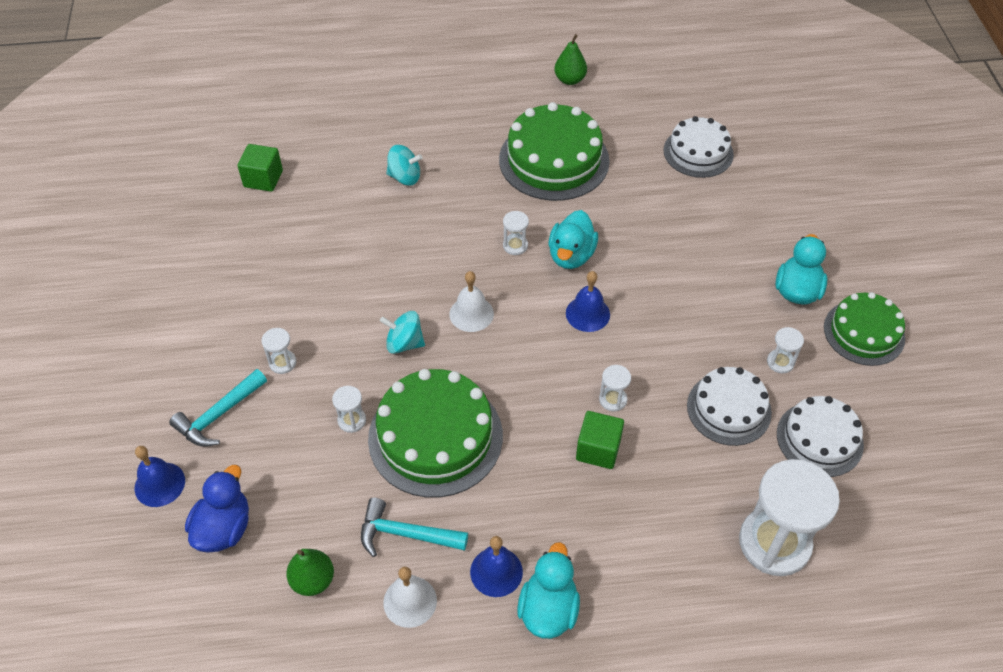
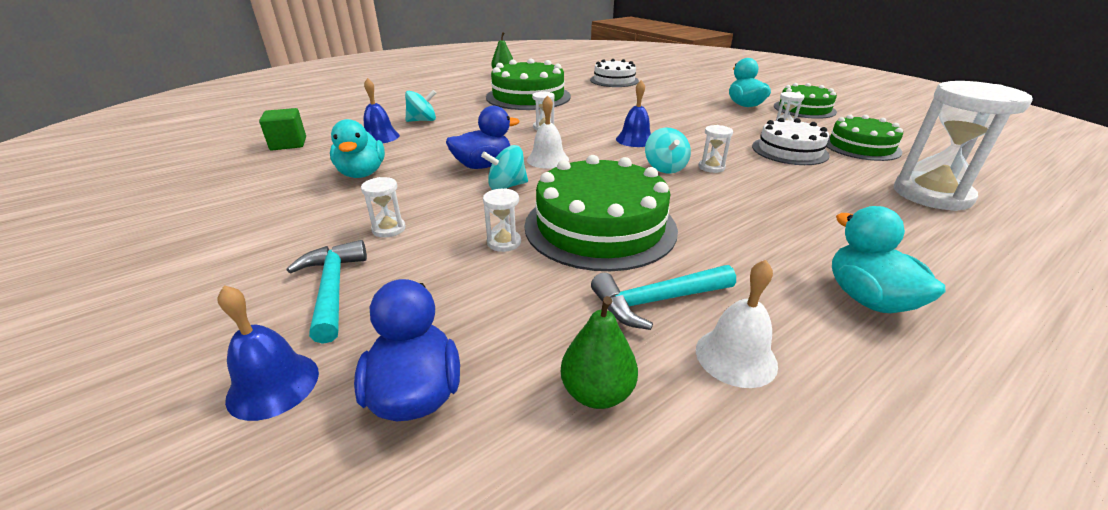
camera: 30 degrees left, 20 degrees down
(218, 415) = (332, 288): turquoise hammer -> turquoise hammer turned 150 degrees clockwise
(407, 298) = (483, 165): none -> blue duck
(496, 571) = (781, 292): blue bell -> blue bell (380, 137)
(567, 379) = (665, 168): none -> turquoise spinning top
(571, 255) = (589, 123): turquoise duck -> turquoise duck (362, 173)
(598, 449) = (741, 191): green cube -> none
(819, 439) = (861, 146): white cake -> green cake

